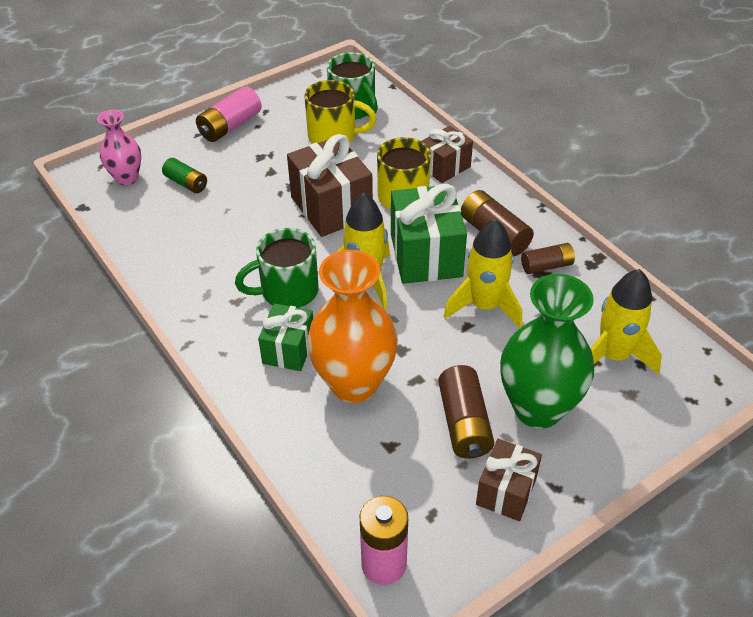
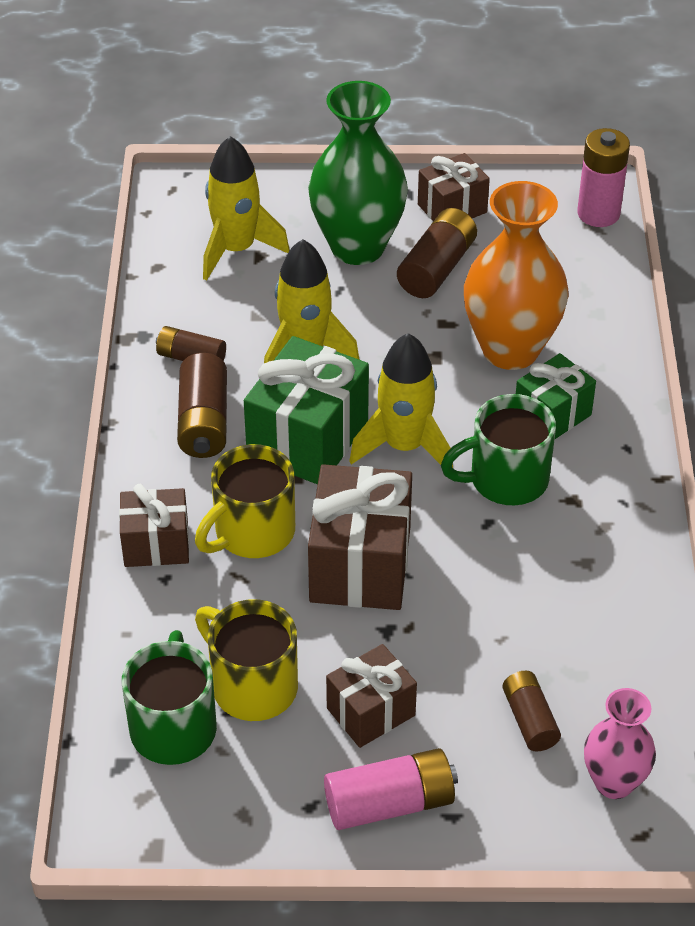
camera: 145 degrees left, 0 degrees up
(186, 183) = (529, 720): green battery -> brown battery
(268, 152) = (371, 712): none -> brown gift
(287, 291) = (505, 480): green mug -> green mug turned 150 degrees clockwise

